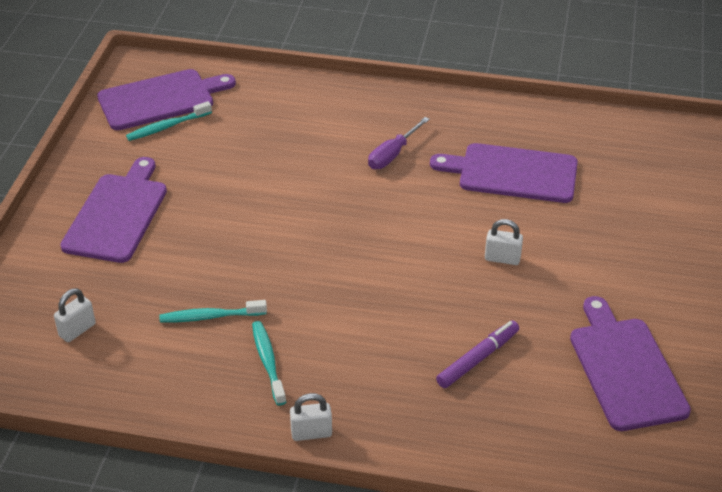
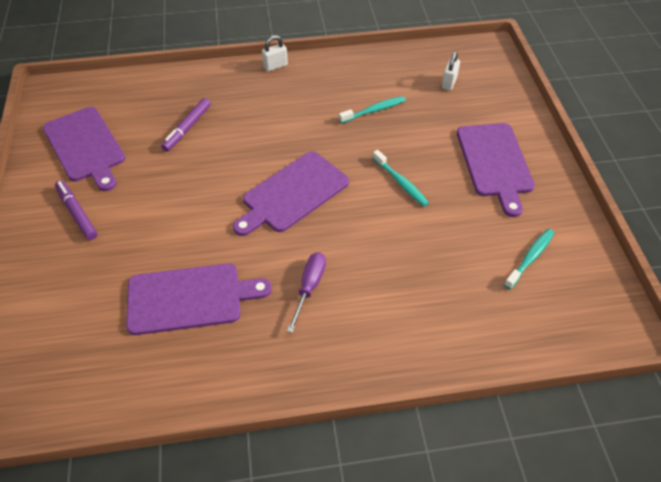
camera: 160 degrees right, 10 degrees up
(160, 99) = (564, 290): purple cutting board -> purple cutting board (292, 194)
(268, 362) = (321, 94): turquoise toothbrush -> turquoise toothbrush (401, 182)
(502, 258) = (184, 206): white padlock -> none
(632, 282) = (77, 213): none -> purple marker

